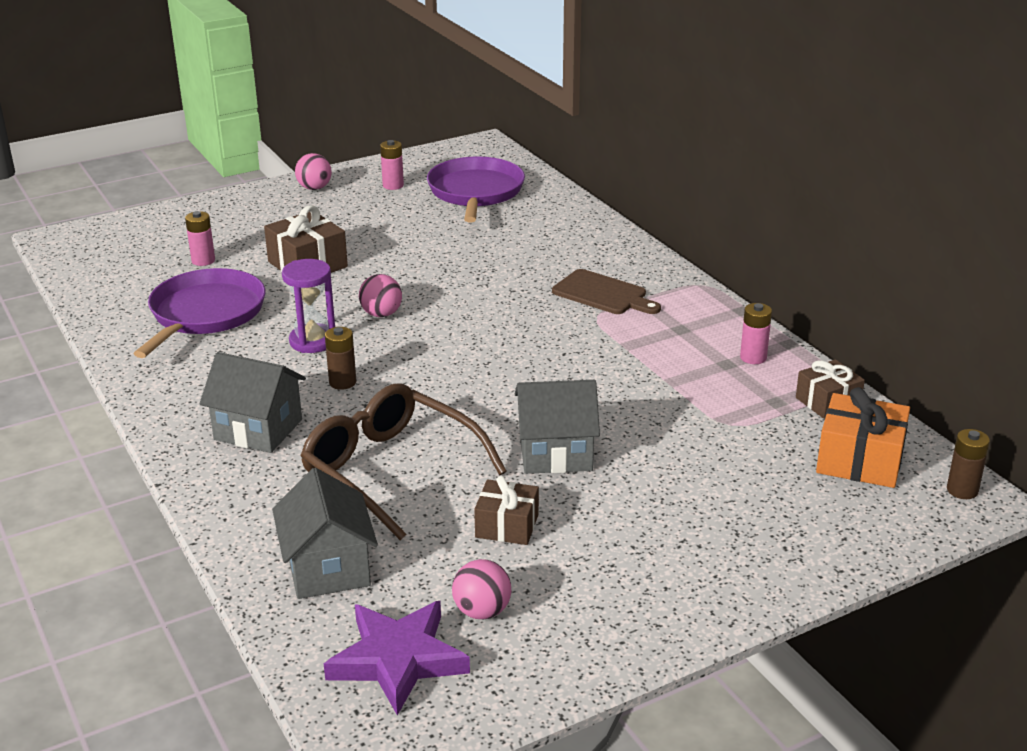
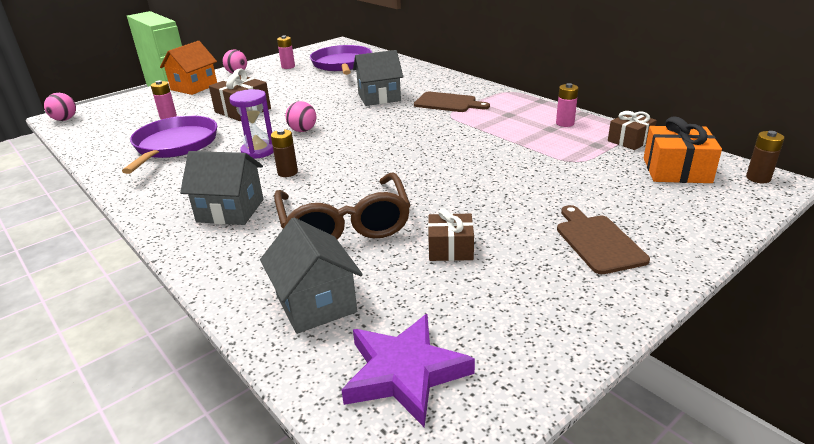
camera: 10 degrees left, 0 degrees up
(247, 208) = (194, 87): none -> orange house
(392, 471) = (344, 224): brown glasses -> brown glasses turned 135 degrees counterclockwise
(482, 611) = (460, 317): pink ball -> pink ball (65, 119)
(555, 453) = (463, 195): grey house -> grey house (379, 97)
(690, 546) = (597, 242): none -> brown cutting board

